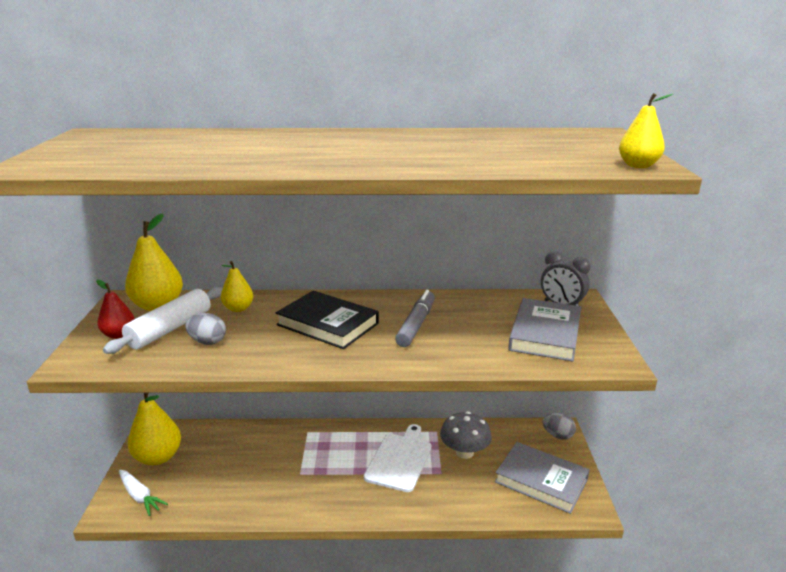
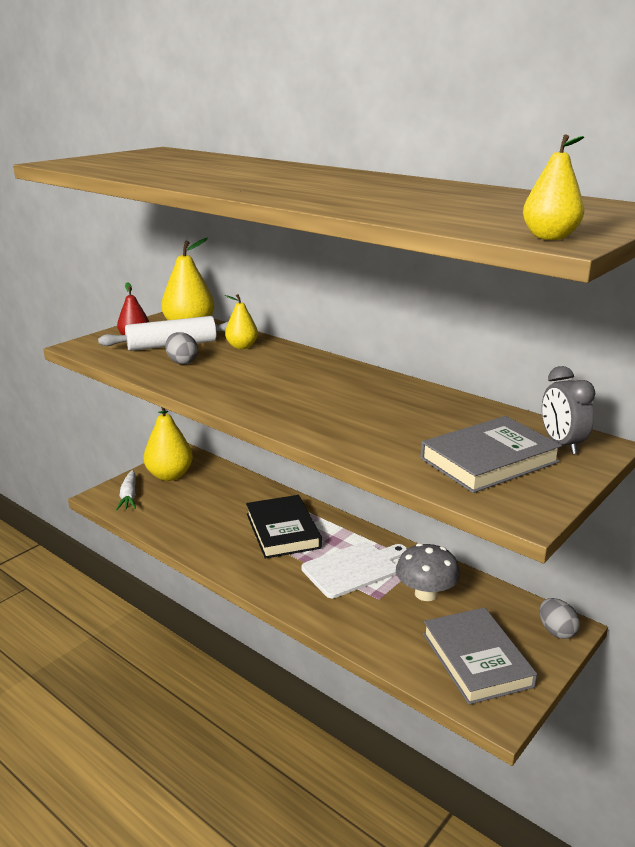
camera: 40 degrees right, 0 degrees up
(327, 324) = (291, 380): black book -> black book (282, 531)
(416, 325) = (368, 407): grey marker -> none

